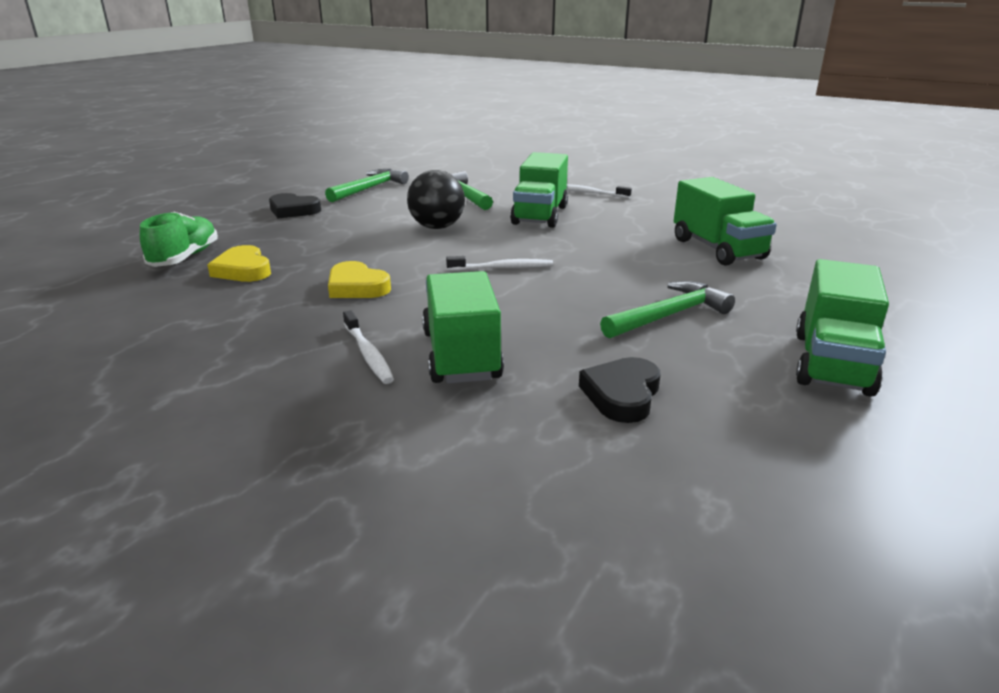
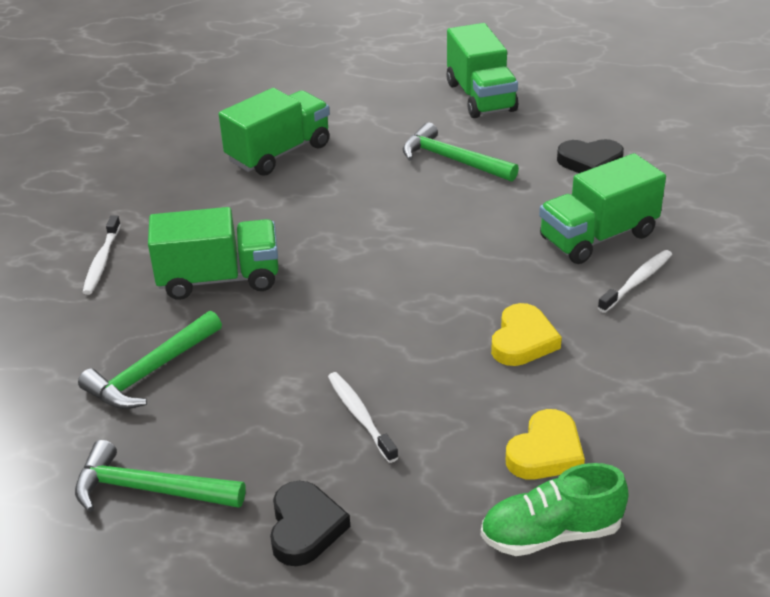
camera: 110 degrees left, 10 degrees up
(437, 227) = (307, 348): black ball -> none
(502, 268) = (408, 263): white toothbrush -> white toothbrush (360, 416)
(832, 363) = (481, 97): green truck -> green truck turned 75 degrees clockwise

